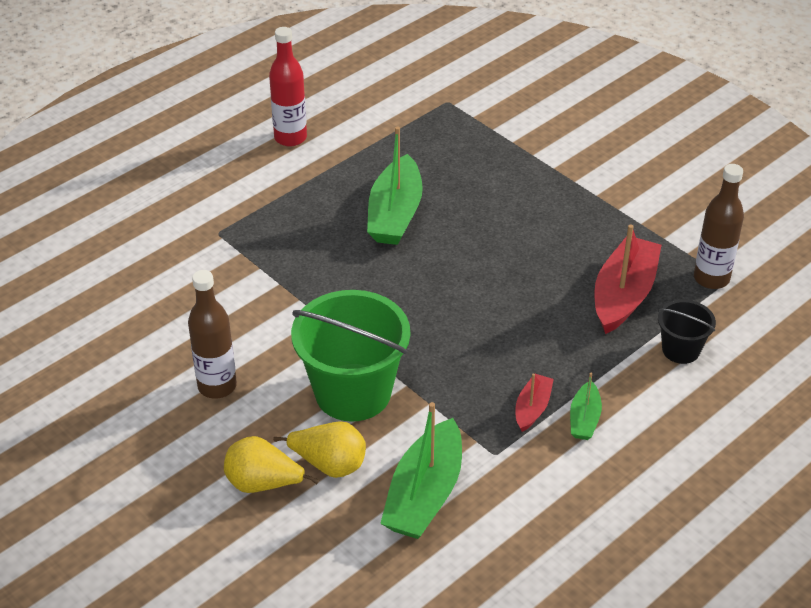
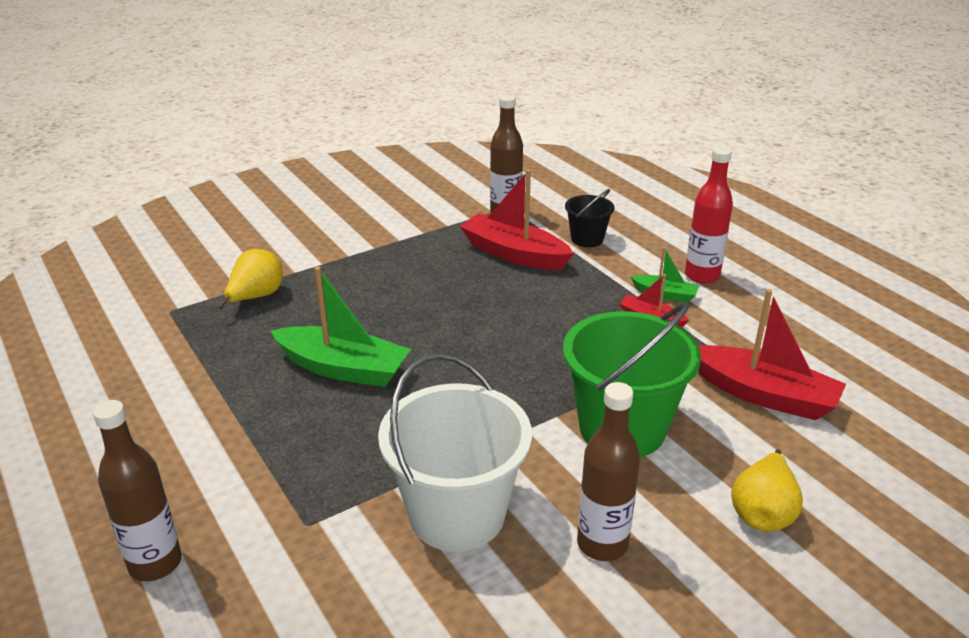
camera: 80 degrees left, 10 degrees down
(177, 176) = (155, 563): none -> brown bottle
(237, 305) = (457, 514): none -> white bucket
(290, 138) = (148, 438): red bottle -> red bottle (702, 276)
(329, 464) = (729, 456): yellow pear -> yellow pear (256, 297)
(425, 494) = (764, 395): green boat -> red boat

